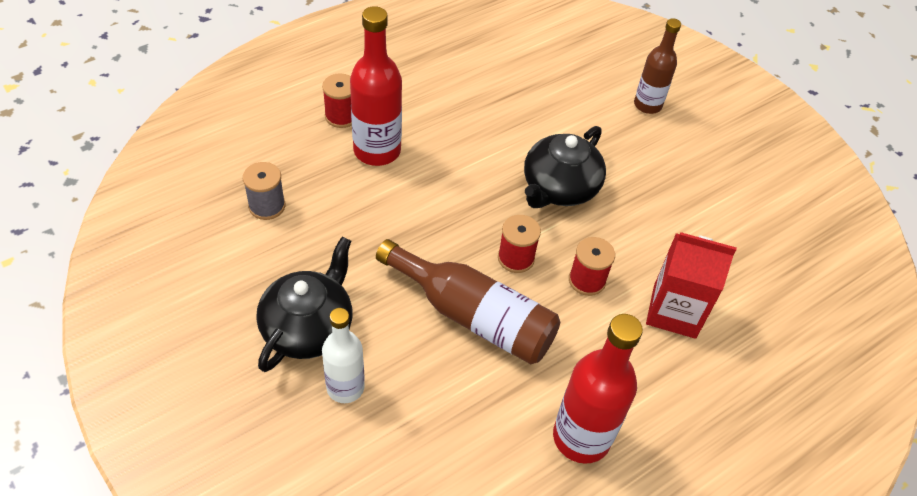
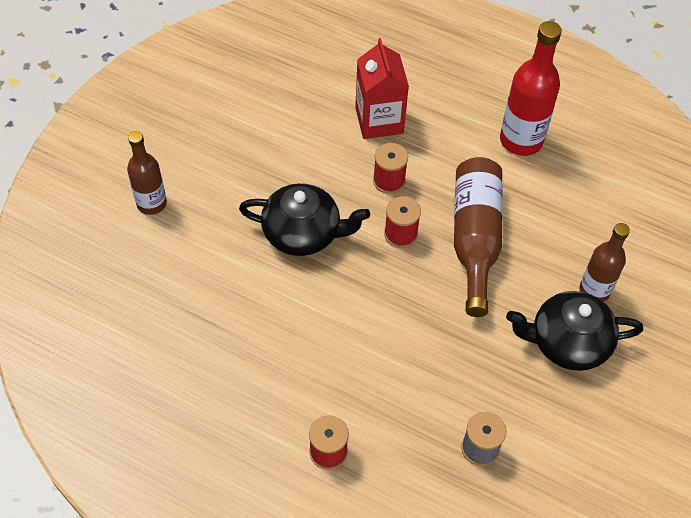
camera: 115 degrees left, 5 degrees up
(345, 387) = (594, 290): white bottle -> brown bottle
(377, 150) = (353, 394): red bottle -> none

